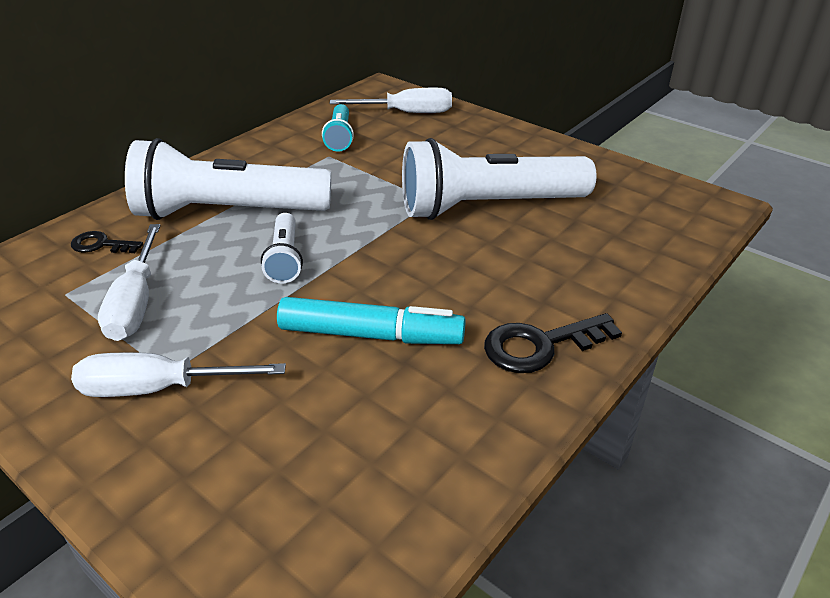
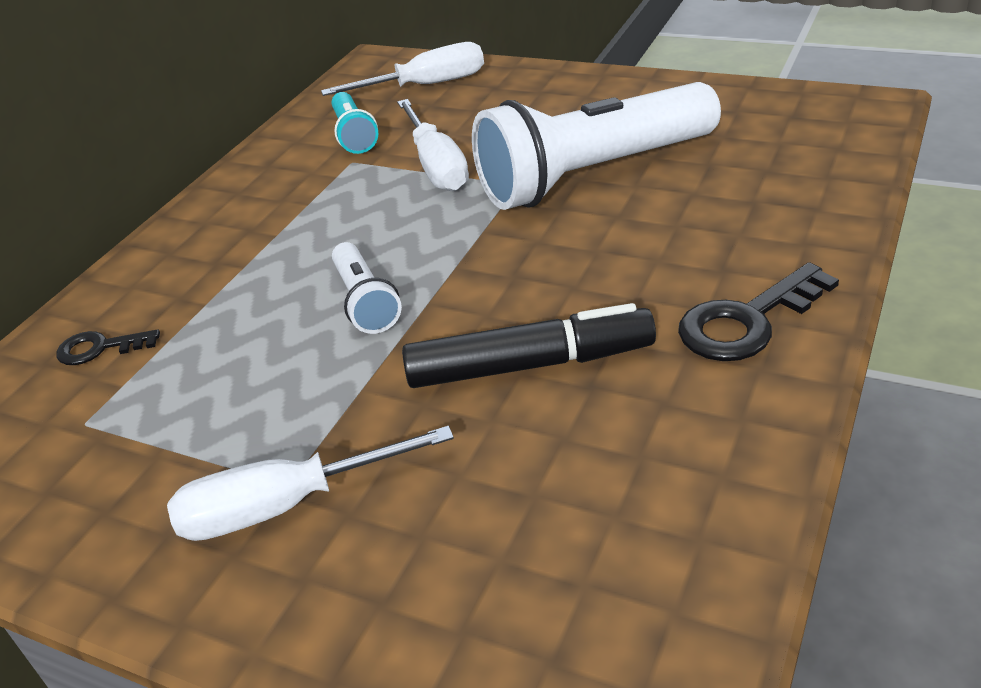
camera: 10 degrees left, 0 degrees up
(136, 303) = (192, 408): white screwdriver -> white screwdriver (437, 166)
(229, 212) = (256, 263): white flashlight -> none
(371, 335) = (530, 365): turquoise marker -> black marker

